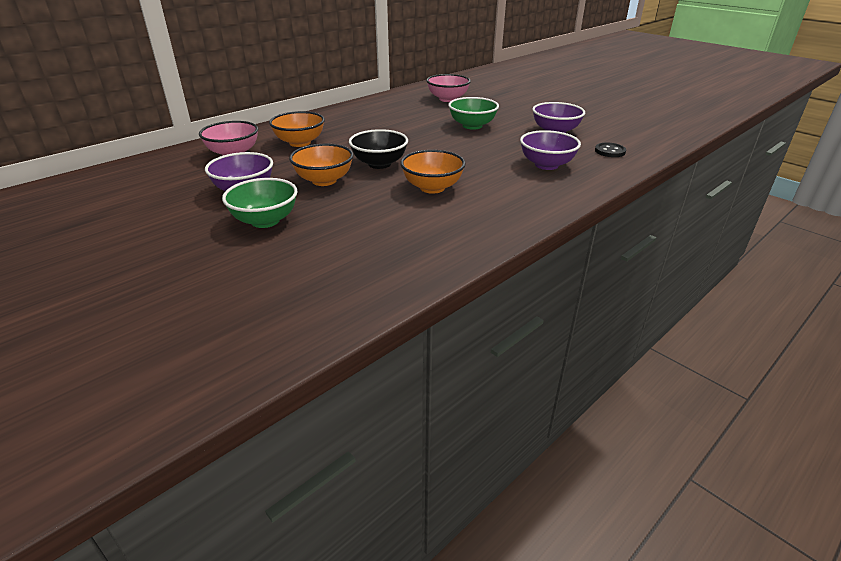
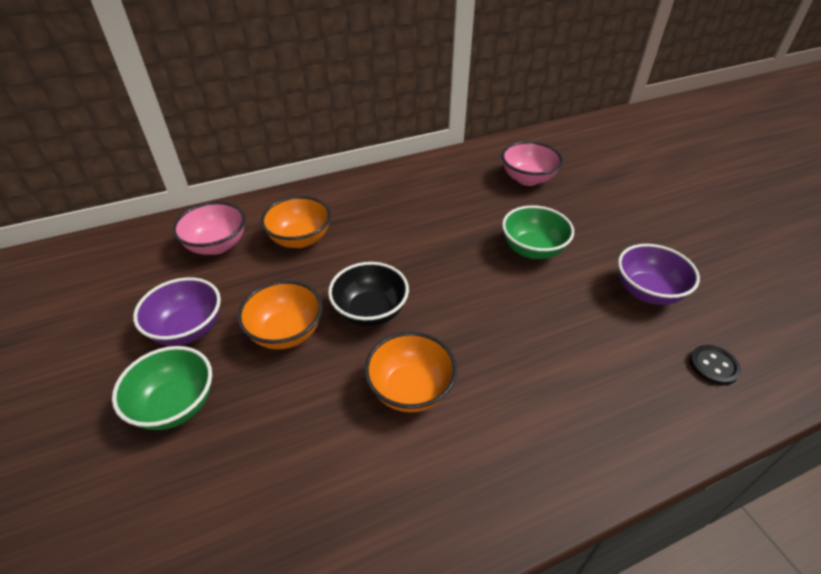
camera: 20 degrees right, 10 degrees up
(546, 165) = (597, 377): purple bowl -> none

